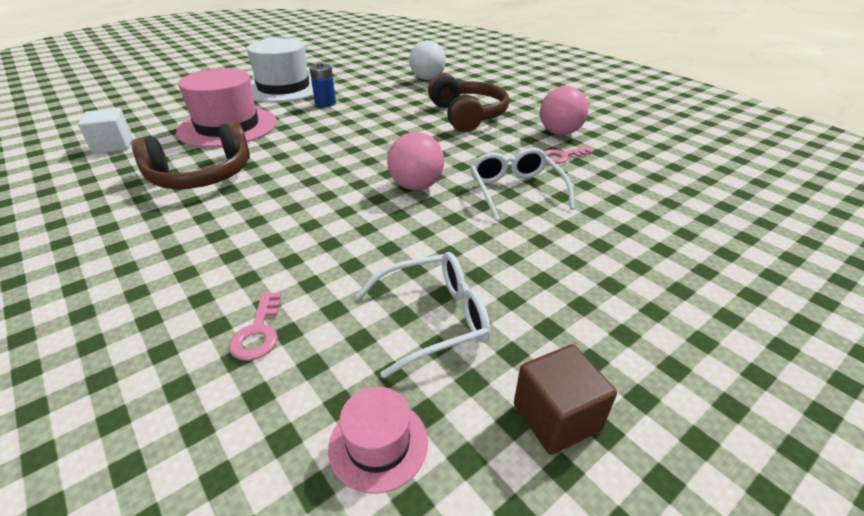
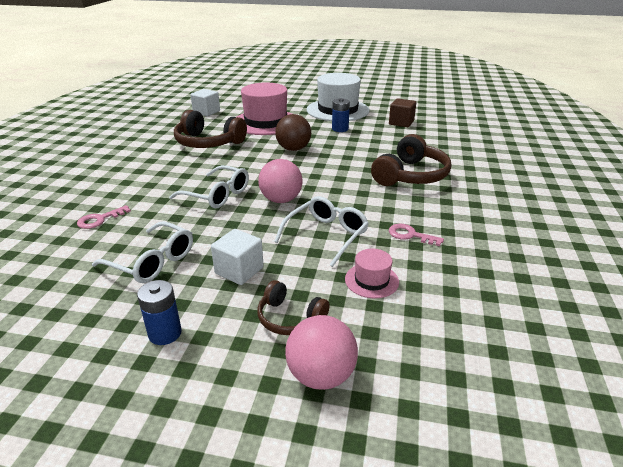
camera: 50 degrees right, 5 degrees down
(321, 138) = (293, 149): none -> brown ball
(344, 217) = (217, 195): none -> white glasses
(378, 444) = (49, 284): pink hat -> pink hat (371, 280)
(427, 79) = (443, 138): white ball -> none
(523, 263) = (239, 270): none -> white cube
(556, 417) = (103, 333): brown cube -> brown cube (401, 123)
(559, 133) = (452, 220): pink ball -> pink ball (321, 375)
(598, 360) = (165, 333): none -> blue battery
(635, 265) = (290, 318): none -> brown headphones

